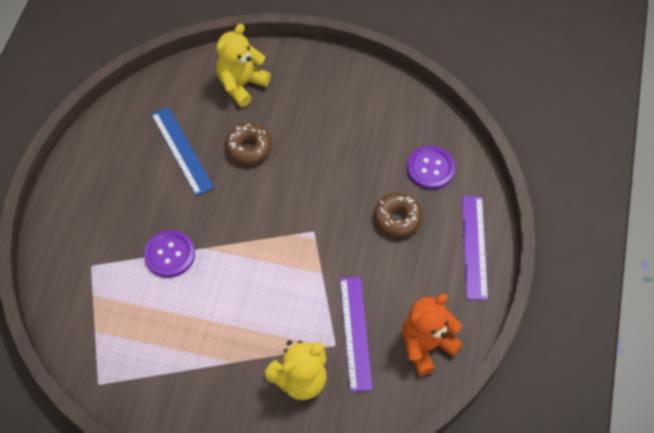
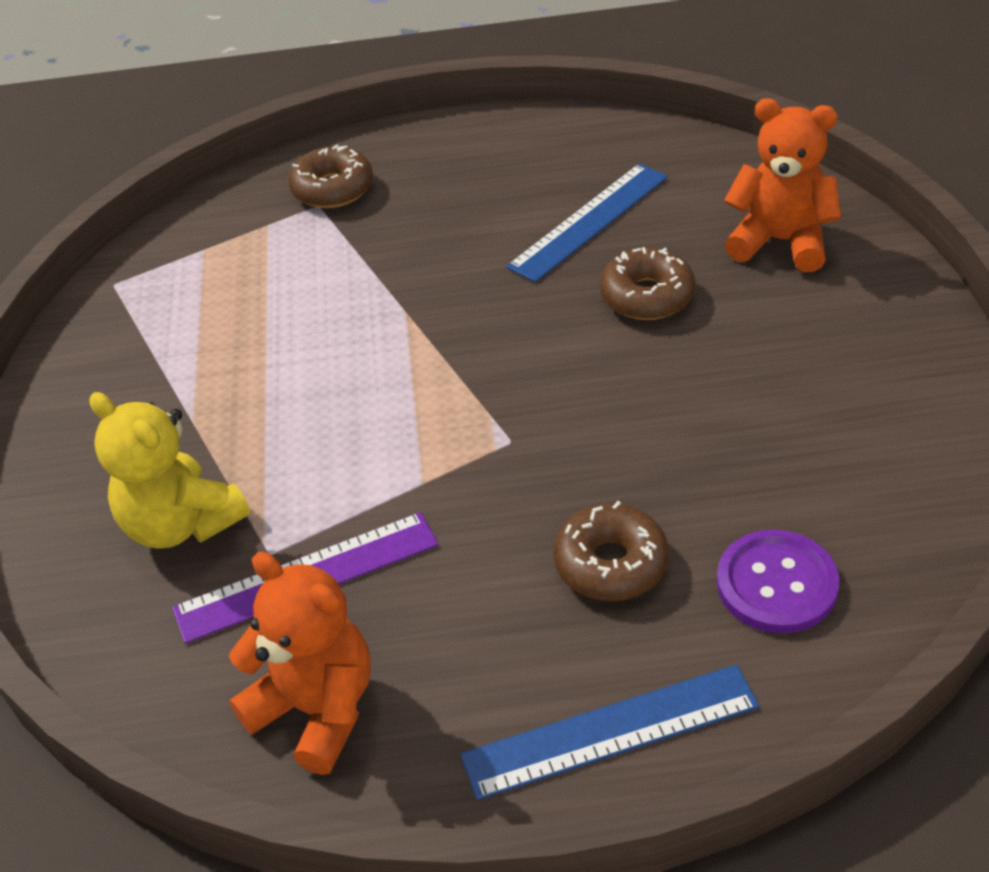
camera: 75 degrees right, 15 degrees down
(80, 255) = (333, 189): none -> brown donut
(169, 254) = (374, 278): purple button -> none
(241, 85) = (780, 242): yellow teddy bear -> orange teddy bear
(474, 246) = (610, 731): purple ruler -> blue ruler

